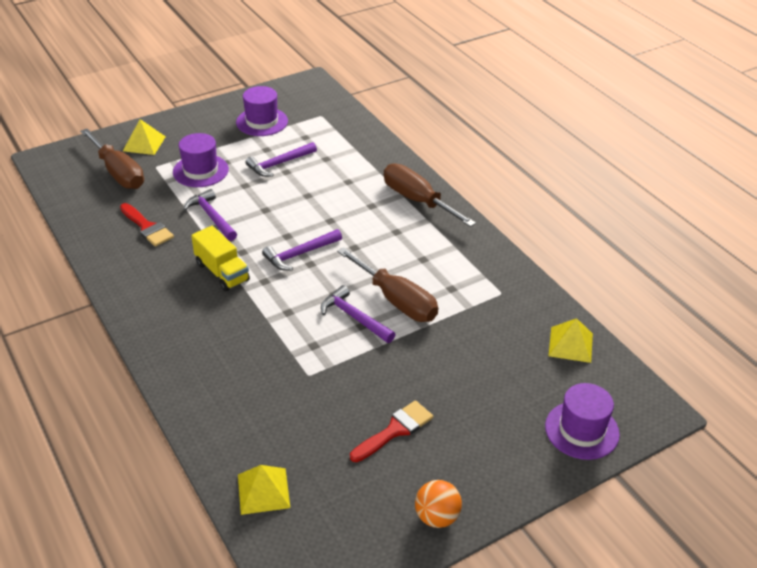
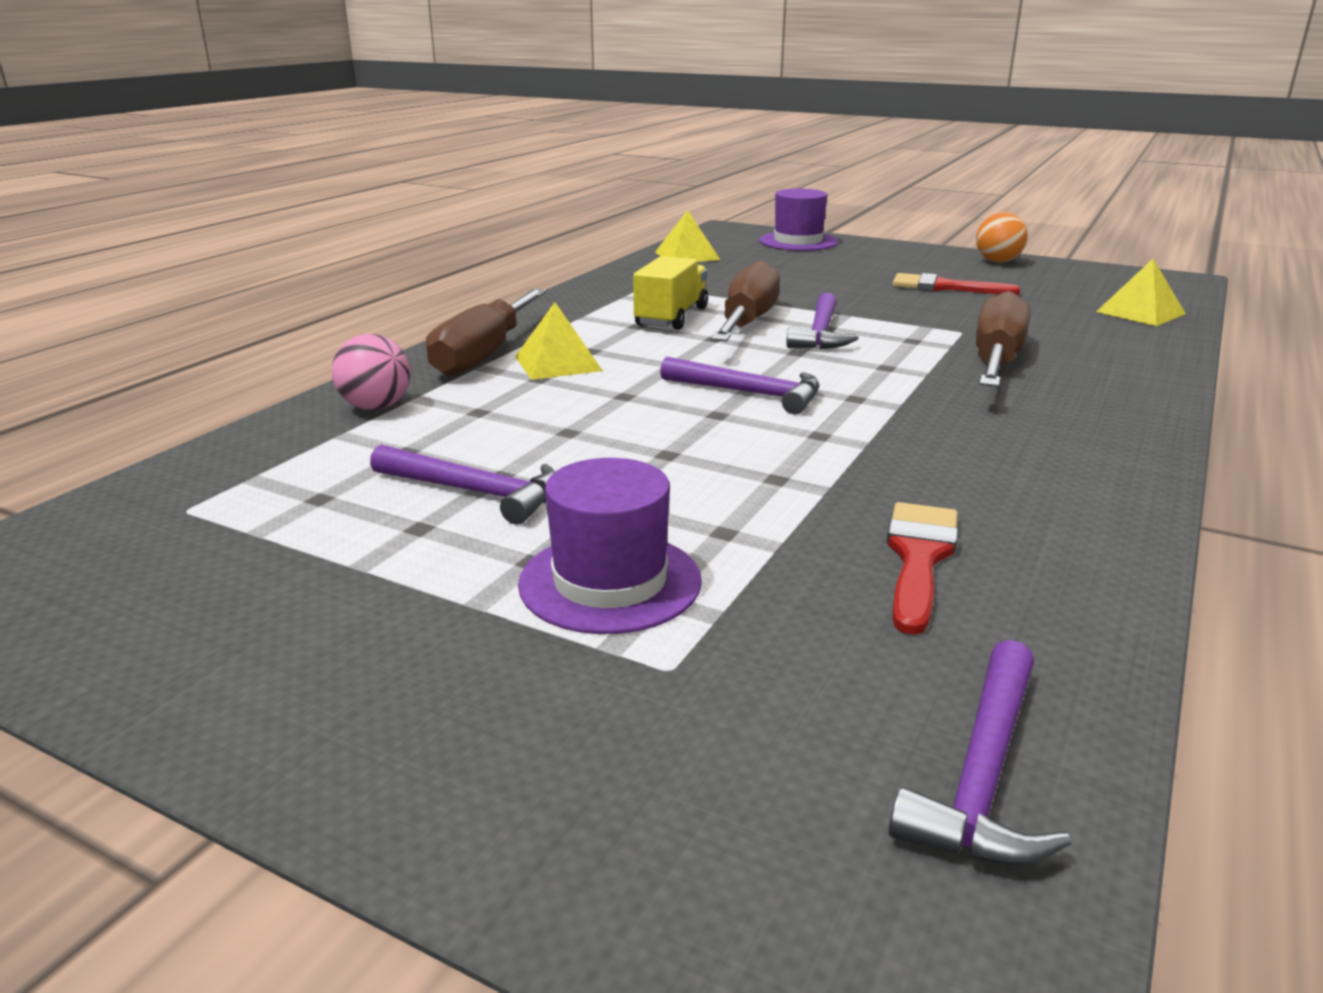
camera: 120 degrees left, 15 degrees down
(118, 173) = (785, 729): brown screwdriver -> brown screwdriver (996, 360)
(144, 143) = (562, 766): yellow pyramid -> yellow pyramid (558, 363)
(211, 217) = (768, 498): purple hammer -> purple hammer (983, 775)
(222, 272) = (897, 434): yellow truck -> yellow truck (671, 317)
(262, 122) = (263, 583): purple hat -> none
(376, 161) = (376, 407): none -> pink ball

